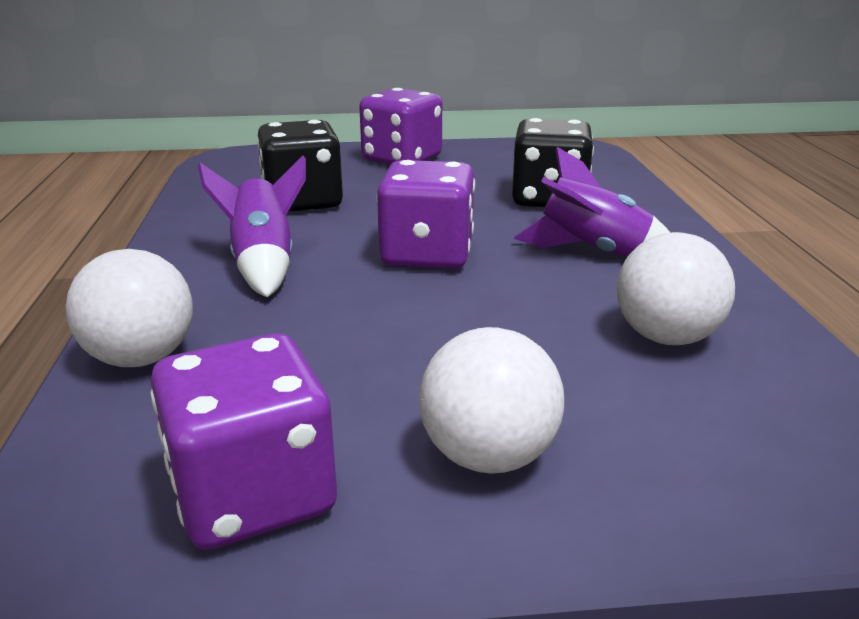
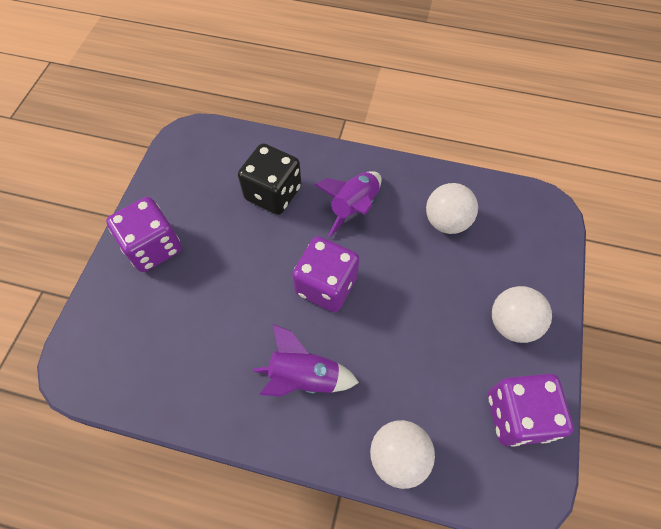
camera: 70 degrees left, 35 degrees up
(303, 202) = (209, 333): black dice -> none

